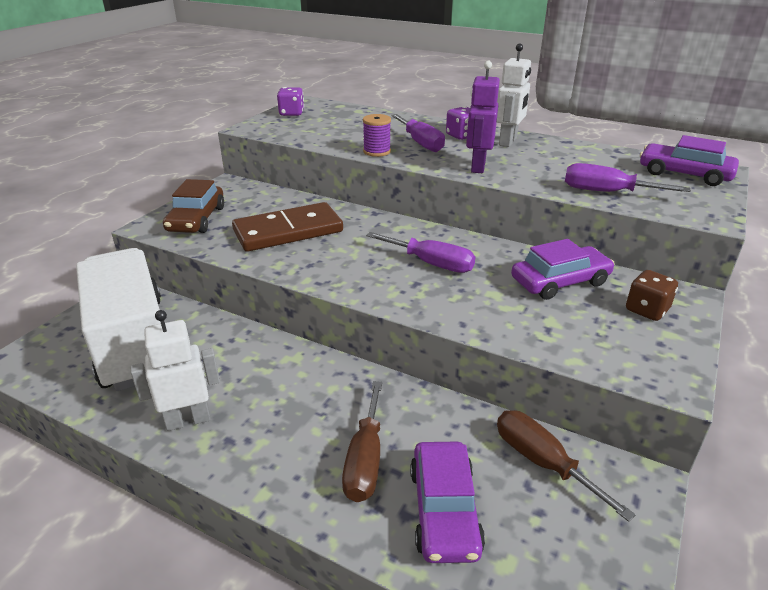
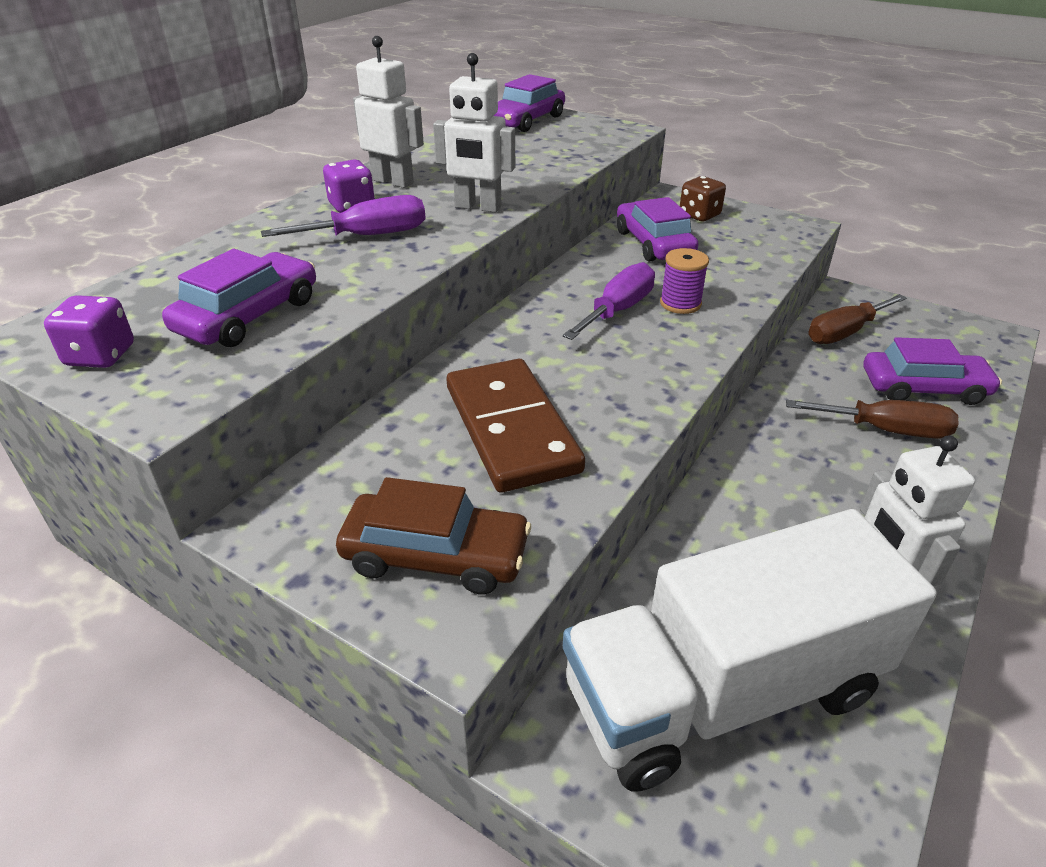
camera: 85 degrees left, 5 degrees up
(325, 130) = (248, 315): none -> purple car
(377, 151) = (389, 270): purple spool -> purple spool (680, 303)
(477, 167) = (477, 207): purple robot -> white robot
(607, 192) = (567, 156): purple screwdriver -> none

